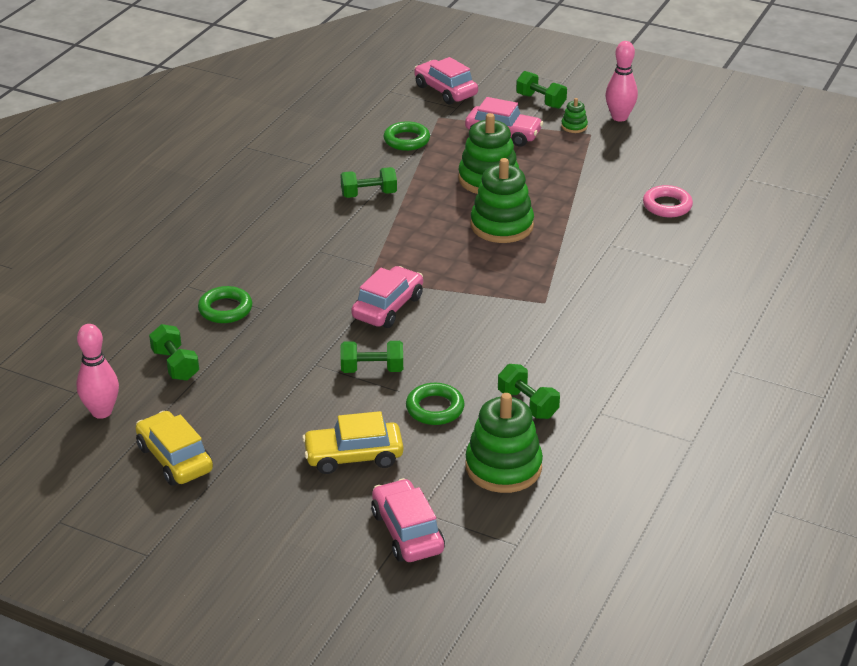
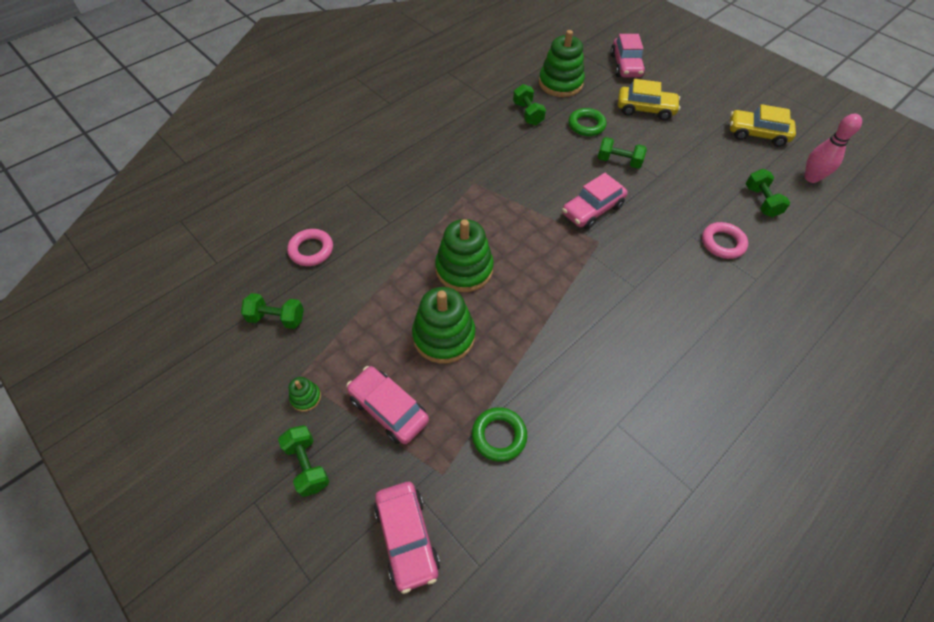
camera: 160 degrees left, 20 degrees up
(175, 458) = (757, 134): yellow car -> yellow car turned 120 degrees clockwise
(225, 309) = (722, 243): green ring -> pink ring
(369, 194) = (569, 351): green dumbbell -> green dumbbell (276, 318)
(619, 117) = (247, 397): pink bowling pin -> none

